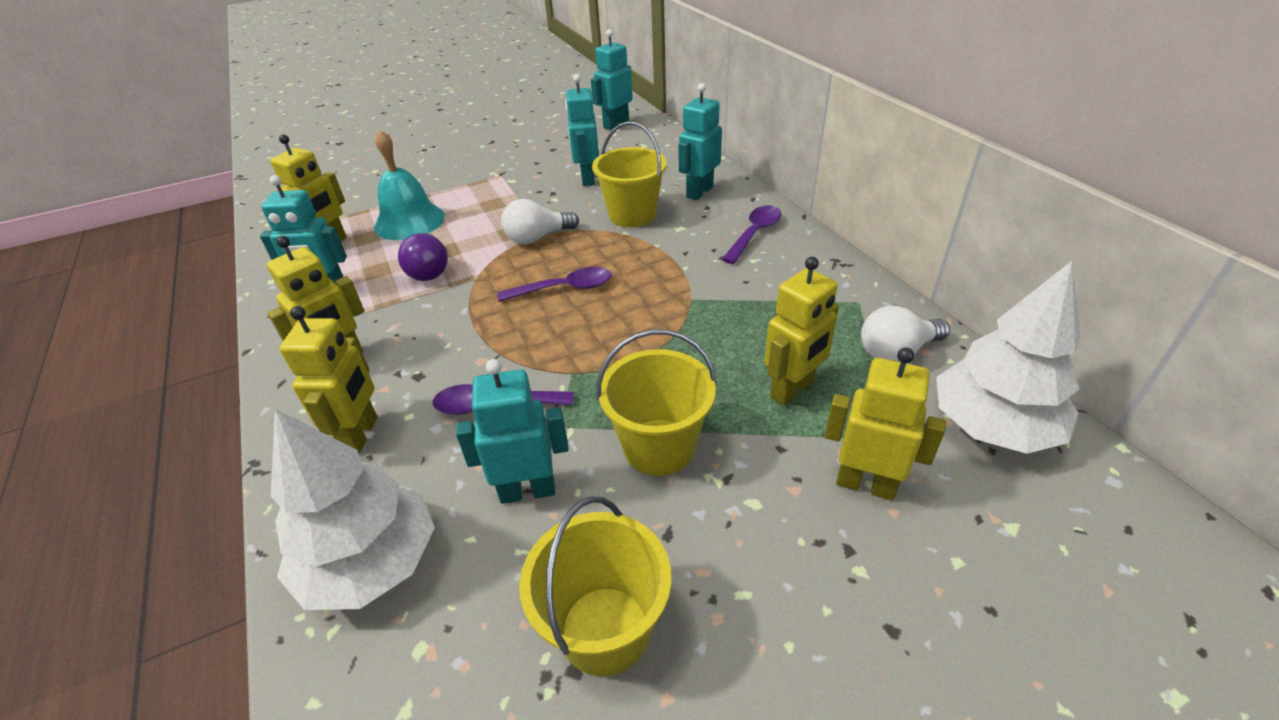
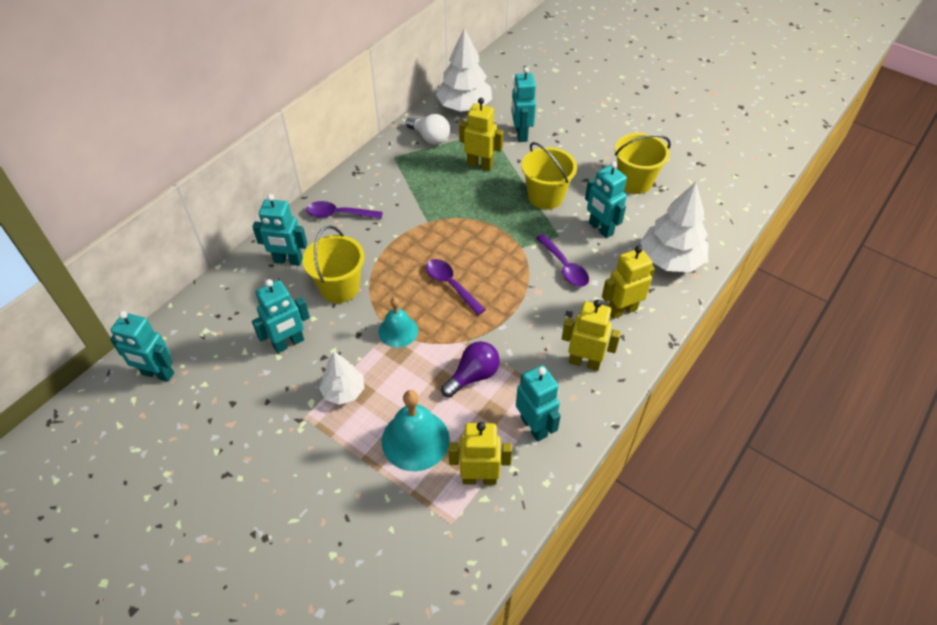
camera: 120 degrees left, 10 degrees up
(503, 196) = (343, 391): none -> white tree
(537, 238) = (398, 331): white light bulb -> turquoise bell
(865, 484) = (521, 134): yellow robot -> turquoise robot

